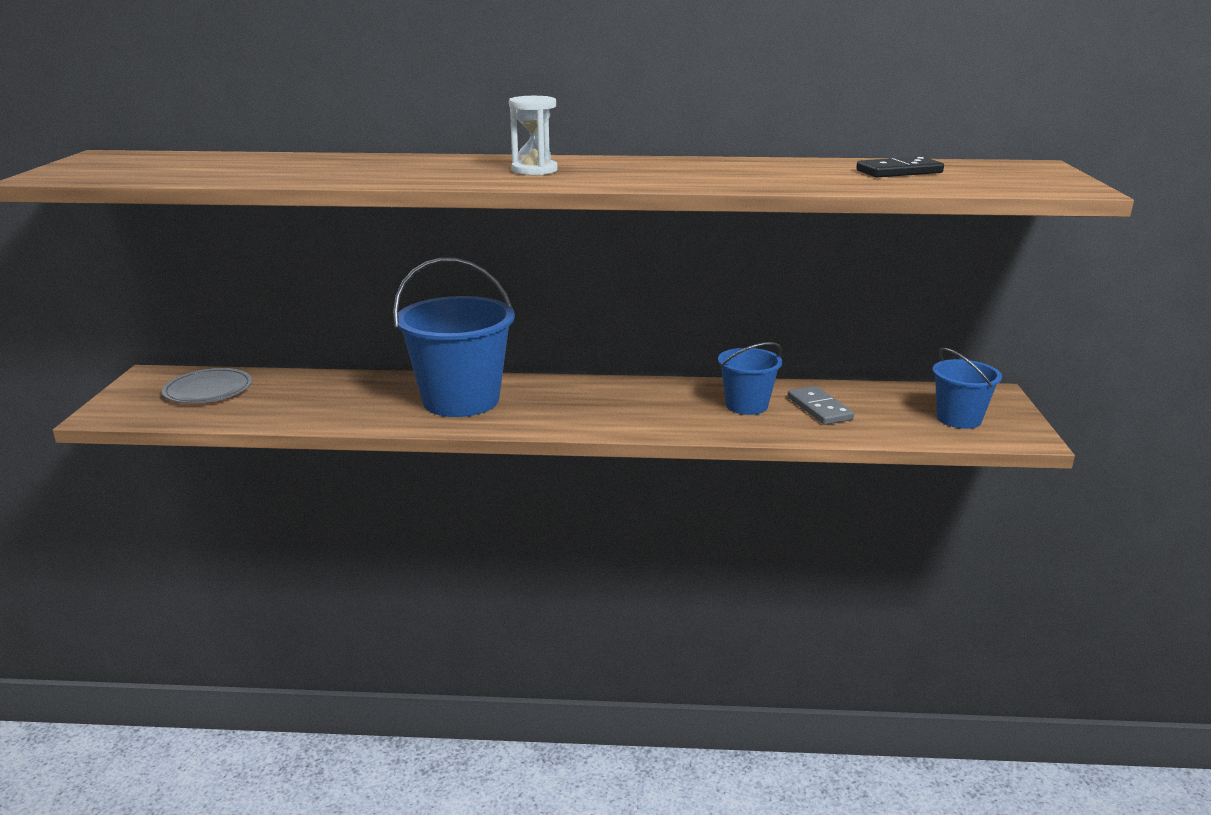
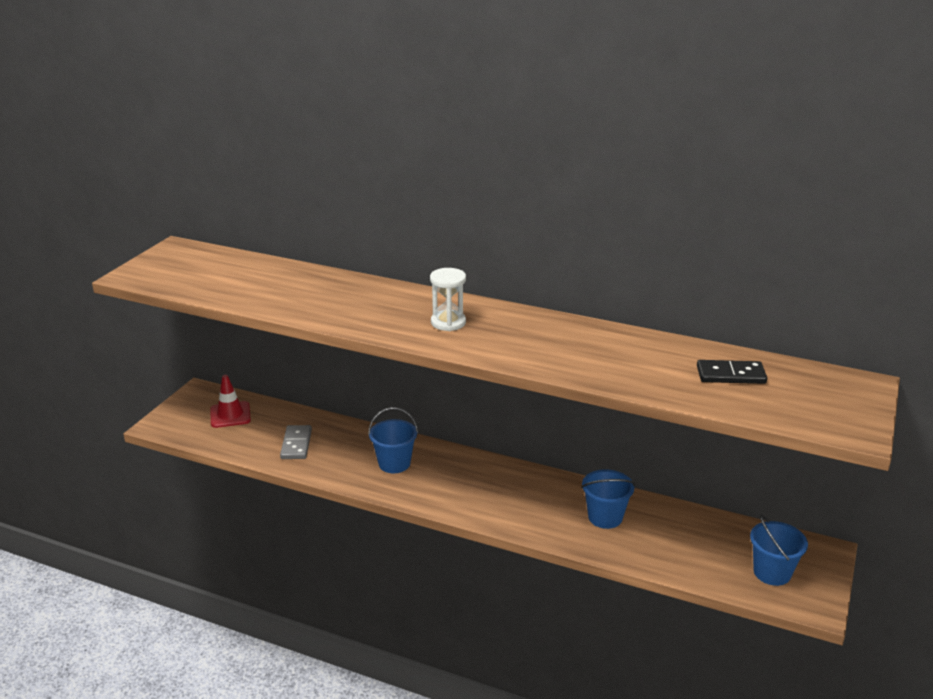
camera: 20 degrees right, 5 degrees up
(208, 390) = (230, 415): grey plate -> red traffic cone
(461, 400) = (394, 463): blue bucket -> blue bucket, size x0.54
(819, 408) = (662, 534): grey domino -> grey domino (296, 444)

